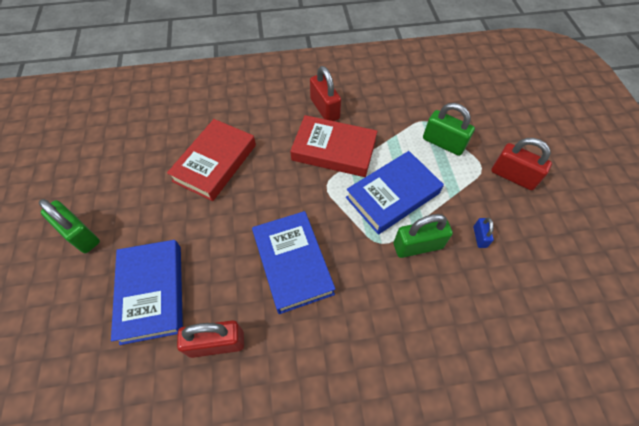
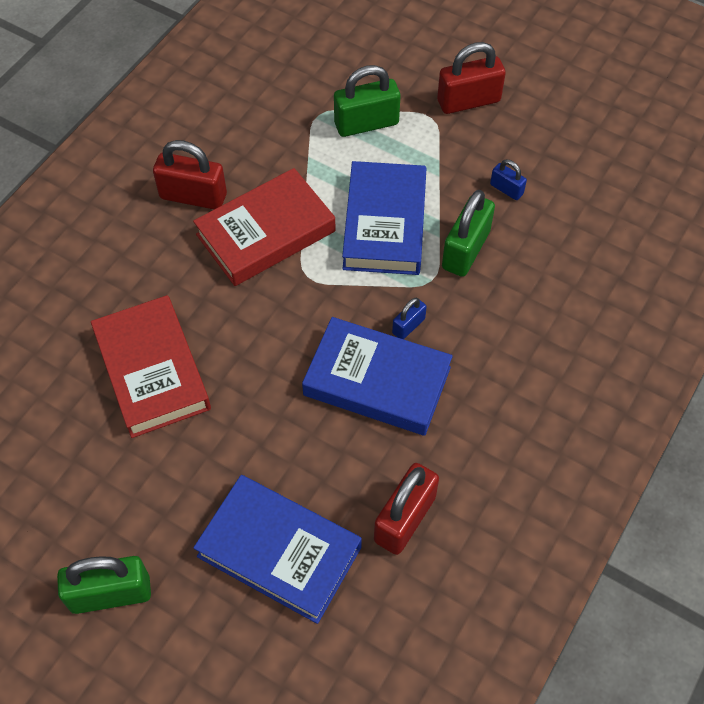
camera: 50 degrees left, 0 degrees up
(341, 253) = (408, 326): none -> blue padlock

